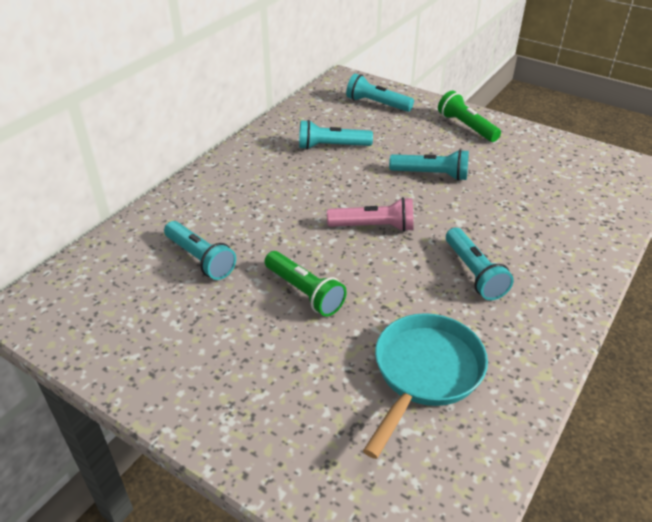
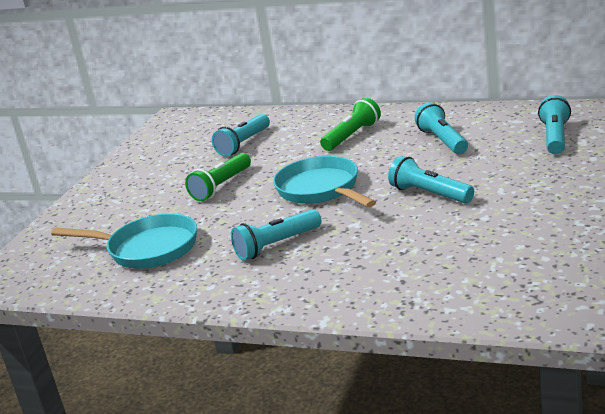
camera: 80 degrees right, 15 degrees down
(373, 227) = (321, 190): pink flashlight -> turquoise pan
(431, 175) = (430, 194): turquoise flashlight -> turquoise flashlight turned 135 degrees clockwise
(466, 127) = (554, 190): green flashlight -> green flashlight (352, 136)

